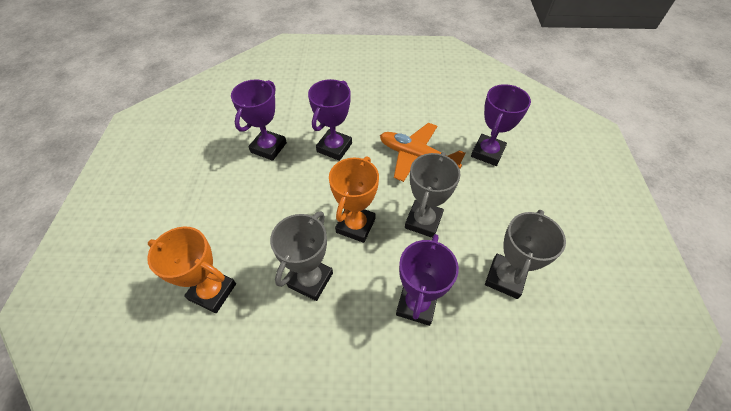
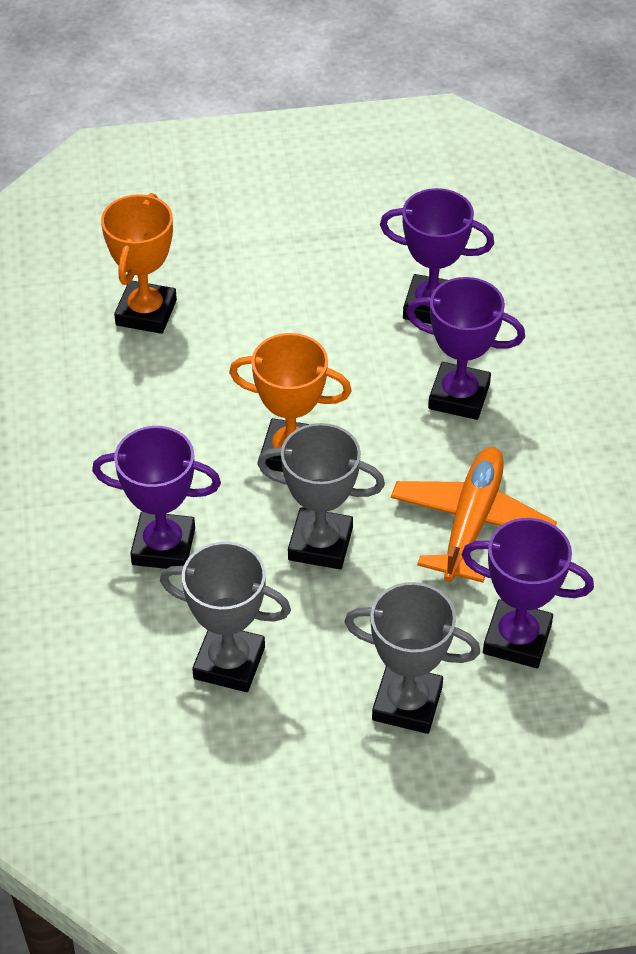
camera: 80 degrees right, 5 degrees down
(310, 280) = (182, 414): grey trophy -> grey trophy (407, 703)

